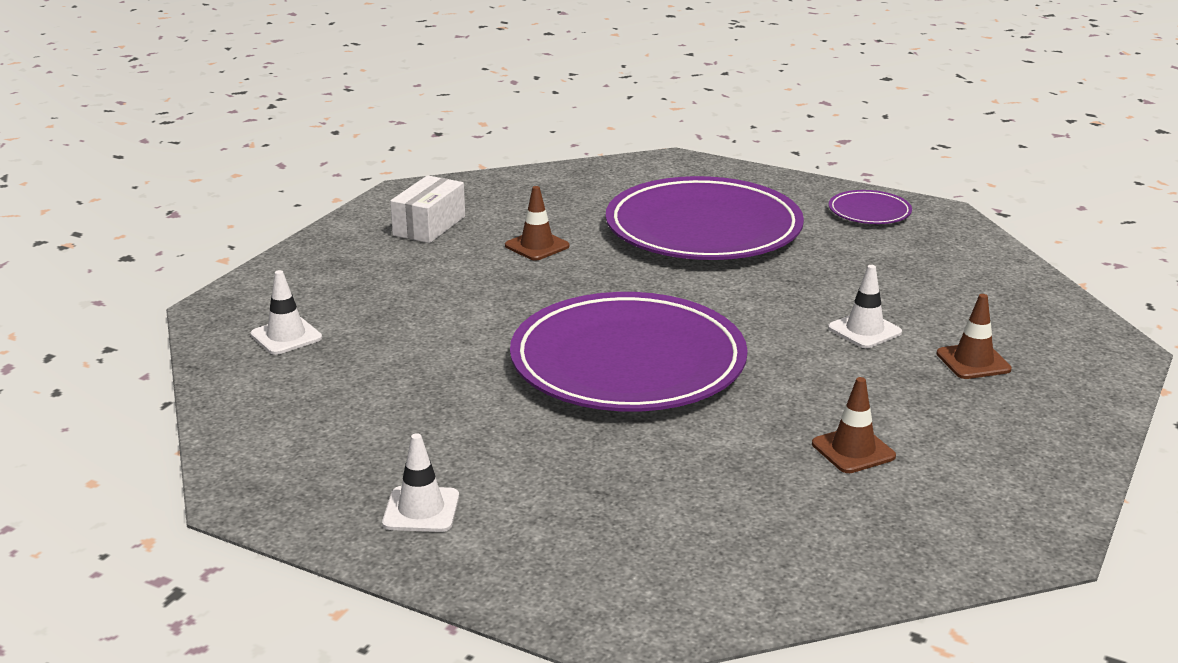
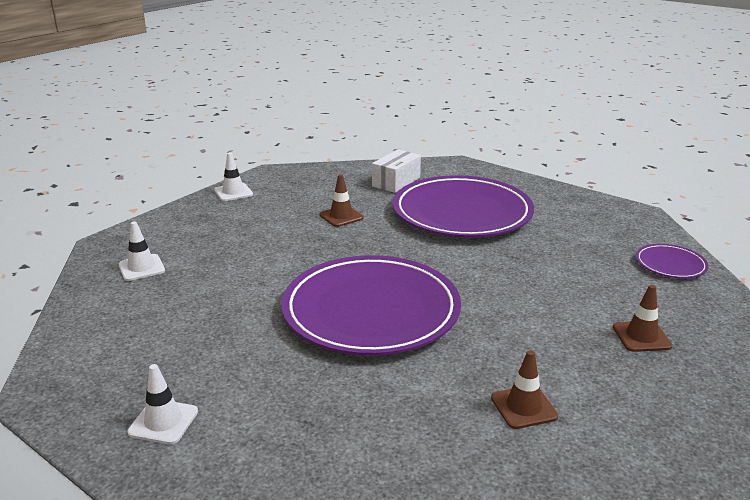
camera: 10 degrees right, 0 degrees up
(429, 226) = (275, 197): white box -> white box (396, 182)
(864, 330) = (559, 302): white traffic cone -> white traffic cone (233, 192)
(869, 212) = (586, 209): purple plate -> purple plate (670, 264)

